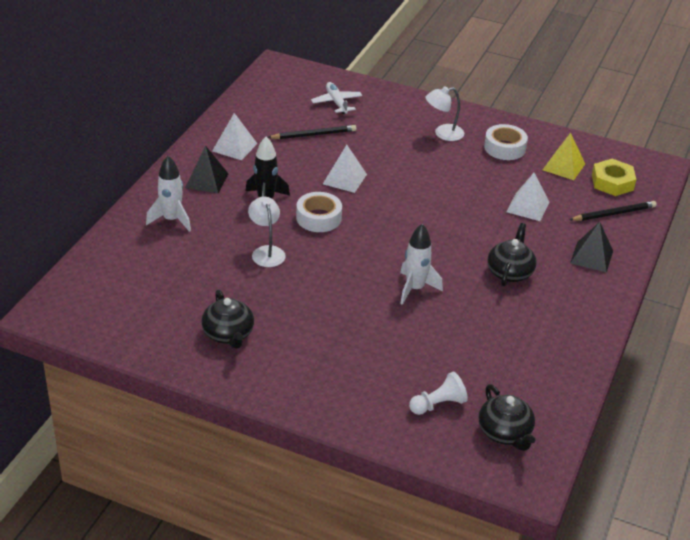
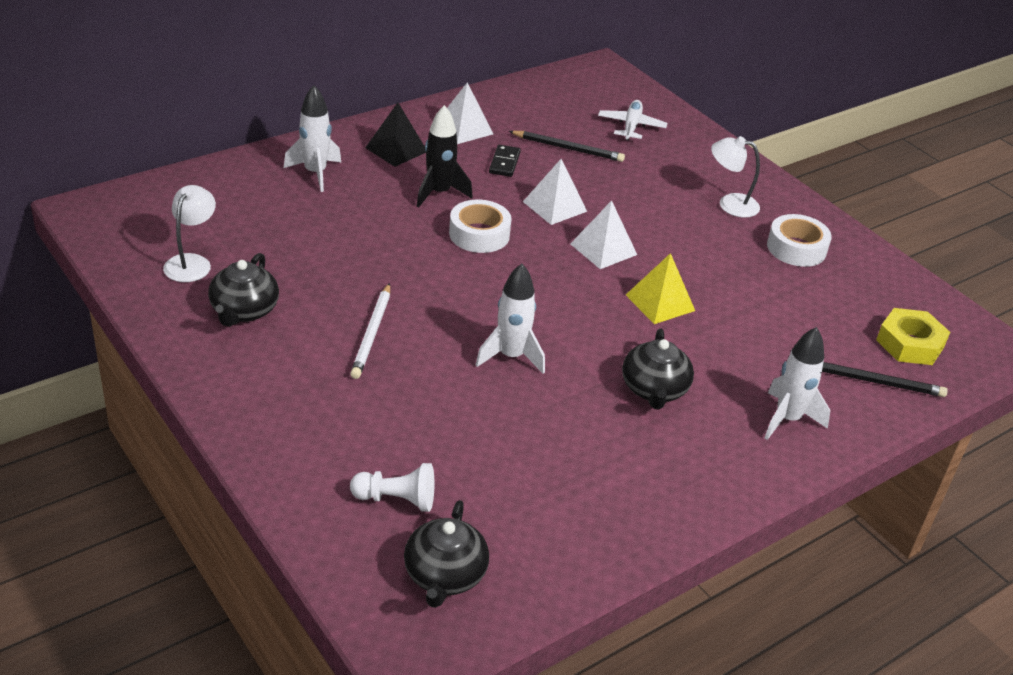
camera: 30 degrees right, 0 degrees up
(266, 252) = (381, 245): white lamp -> white lamp (191, 262)
(284, 161) = (504, 163): none -> black domino
(321, 312) = (372, 333): none -> white pencil
(510, 272) = (654, 390): black teapot -> black teapot turned 135 degrees clockwise
(527, 206) = (758, 325): white pyramid -> white pyramid (603, 249)
(563, 166) = (857, 299): yellow pyramid -> yellow pyramid (660, 302)
(591, 257) = (787, 419): black pyramid -> white rocket

